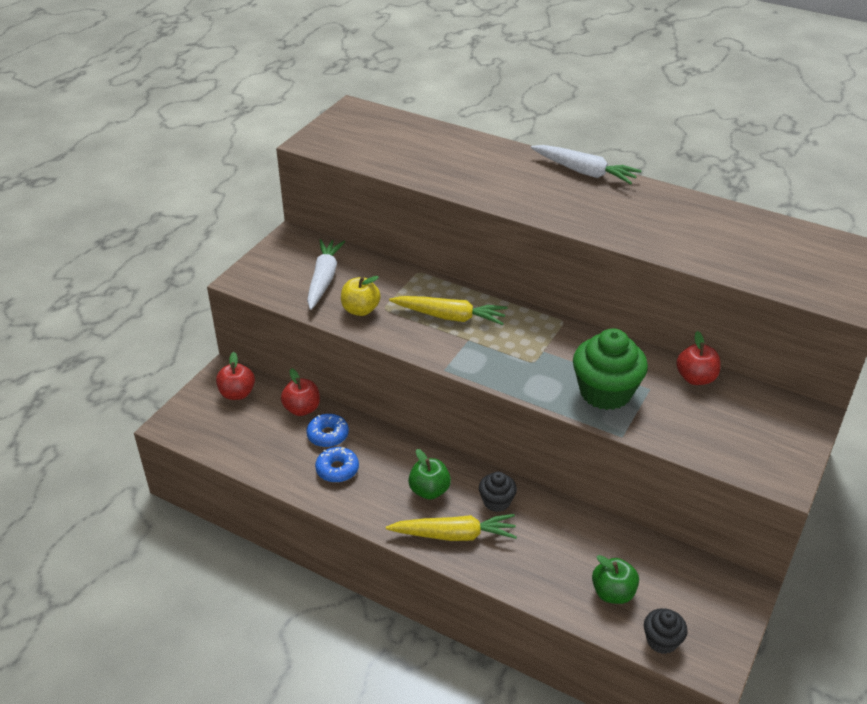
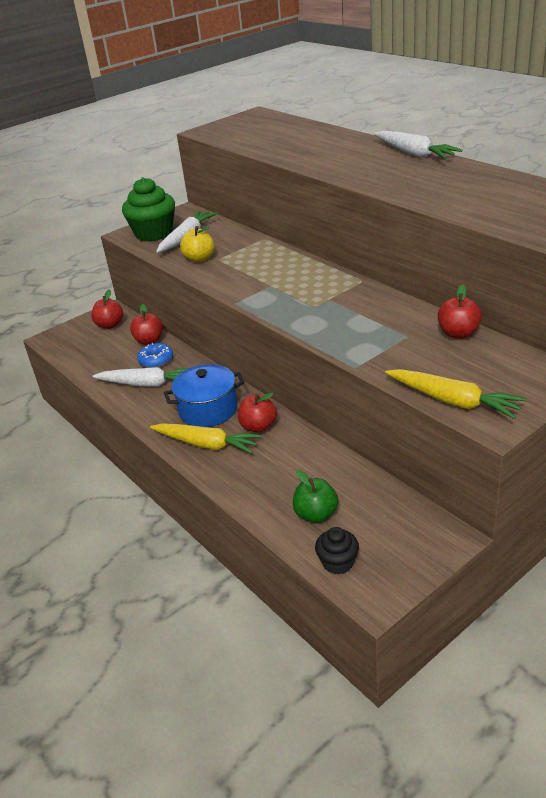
camera: 25 degrees right, 5 degrees down
(337, 469) = (147, 384): blue donut -> white carrot
(429, 490) = (208, 410): green apple -> blue pot
(450, 317) = (267, 269): yellow carrot -> yellow carrot (453, 401)
(496, 501) = (258, 426): black cupcake -> red apple
(605, 392) = (363, 334): green cupcake -> green cupcake (154, 233)

